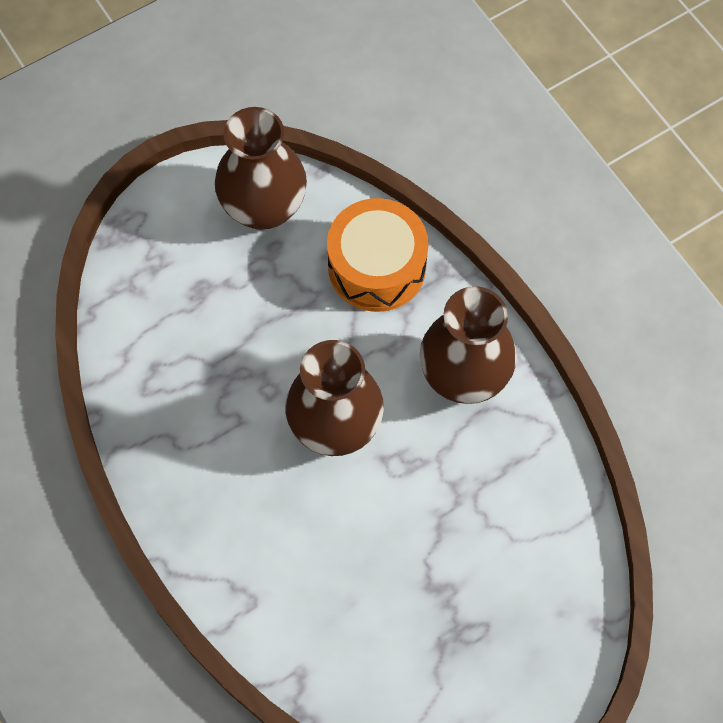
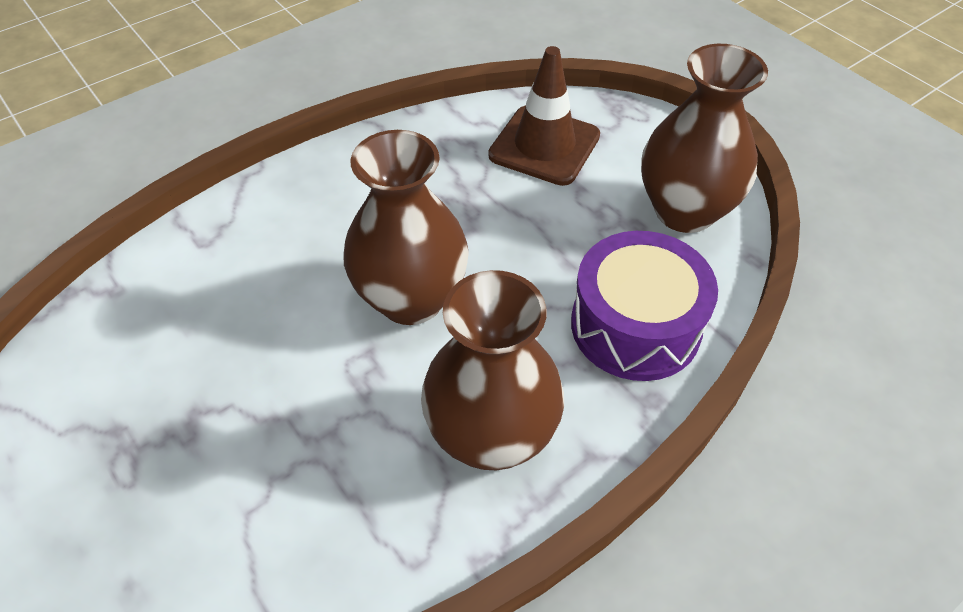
camera: 85 degrees right, 15 degrees down
(168, 304) = (544, 145): none -> brown traffic cone
(377, 267) = (635, 325): orange drum -> purple drum

